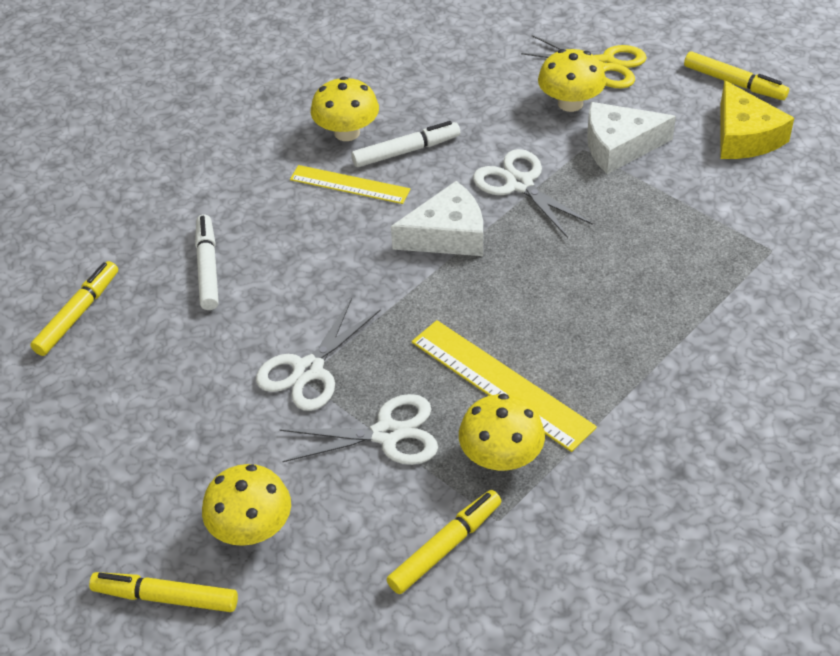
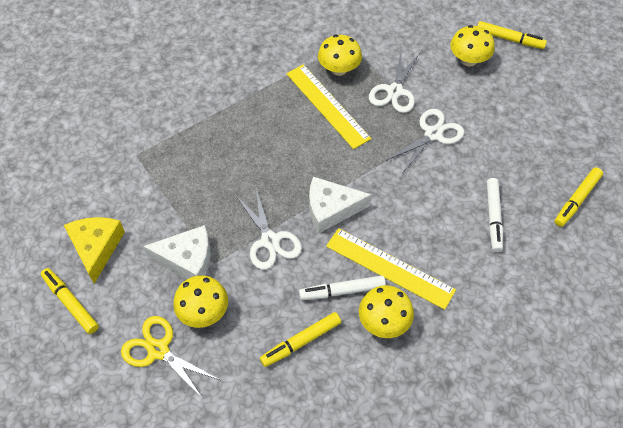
camera: 170 degrees left, 10 degrees up
(349, 185) = (389, 268): yellow ruler -> yellow ruler, size x1.51
(387, 434) = (394, 91): white scissors -> white scissors turned 75 degrees counterclockwise
(445, 547) = (377, 36): yellow marker -> yellow marker (301, 342)

